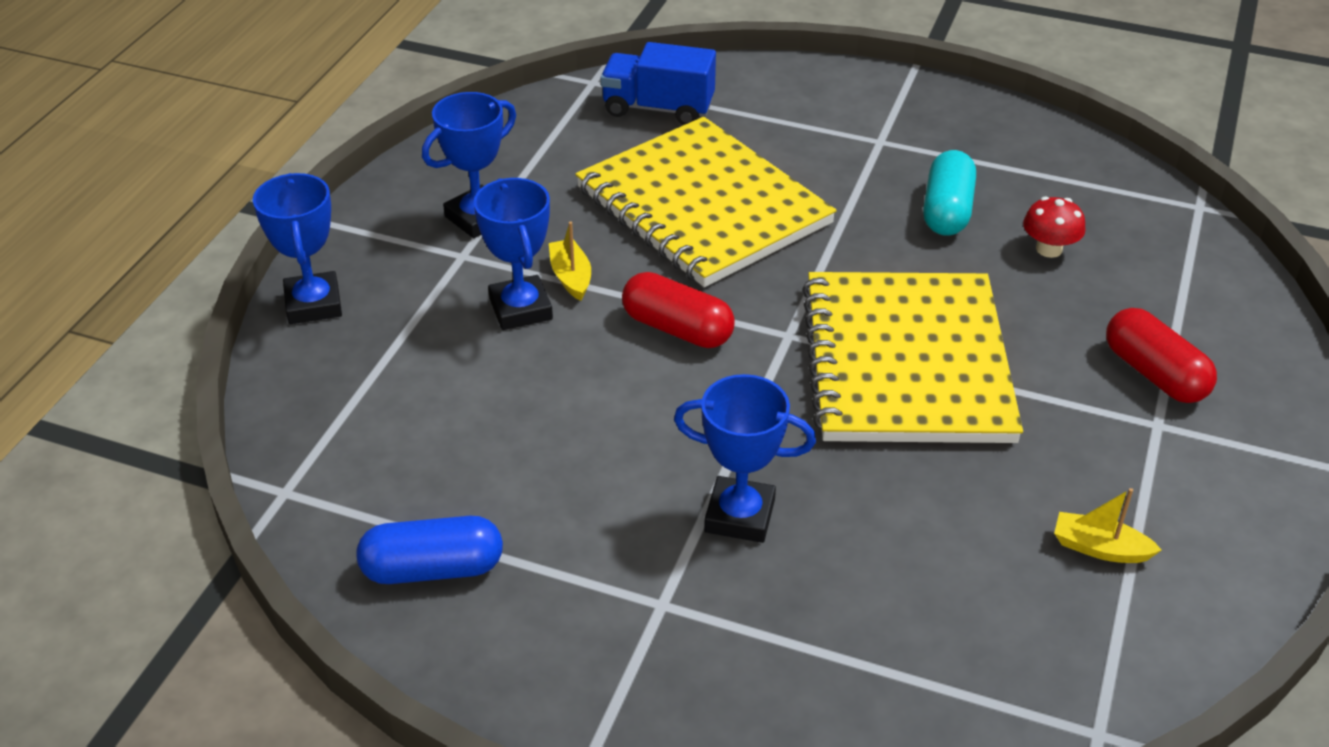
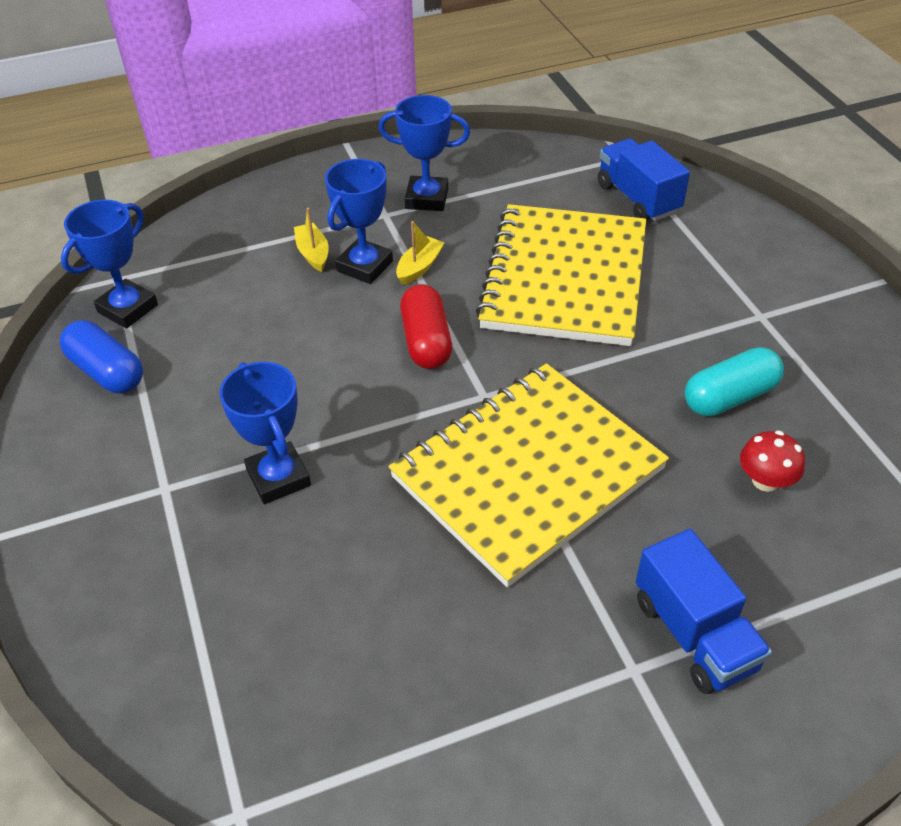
camera: 50 degrees right, 5 degrees up
(313, 304) = (276, 191): blue trophy -> blue trophy (127, 308)
(1099, 548) = (443, 707): yellow boat -> yellow boat (313, 253)
(1154, 374) = (694, 634): red capsule -> blue truck

